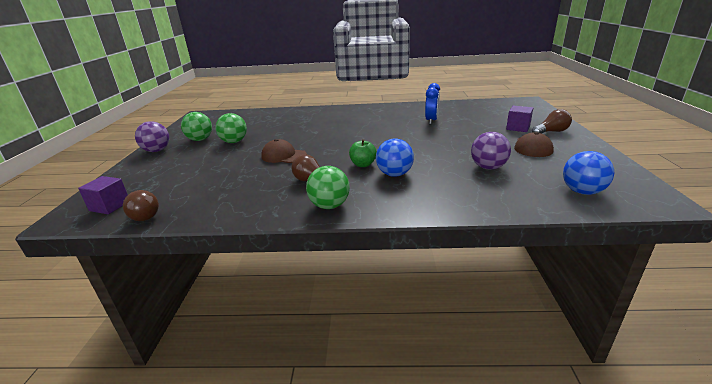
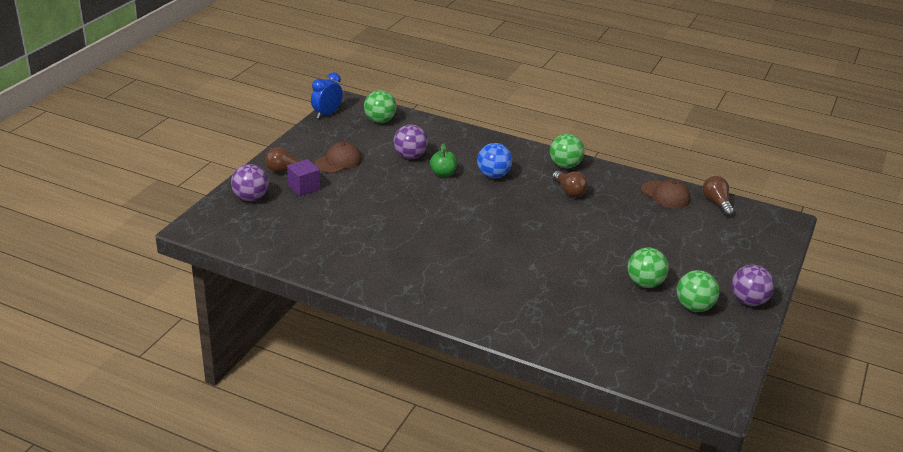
camera: 160 degrees left, 5 degrees up
(110, 206) = (754, 222): purple cube -> none
(283, 156) = (586, 234): brown cap -> brown cap (665, 195)
(363, 164) = (512, 194): green apple -> green apple (443, 174)
(431, 121) = (373, 234): blue clock -> blue clock (327, 114)
(533, 116) = (251, 198): none -> purple ball
(582, 191) = (380, 121): blue ball -> green ball

